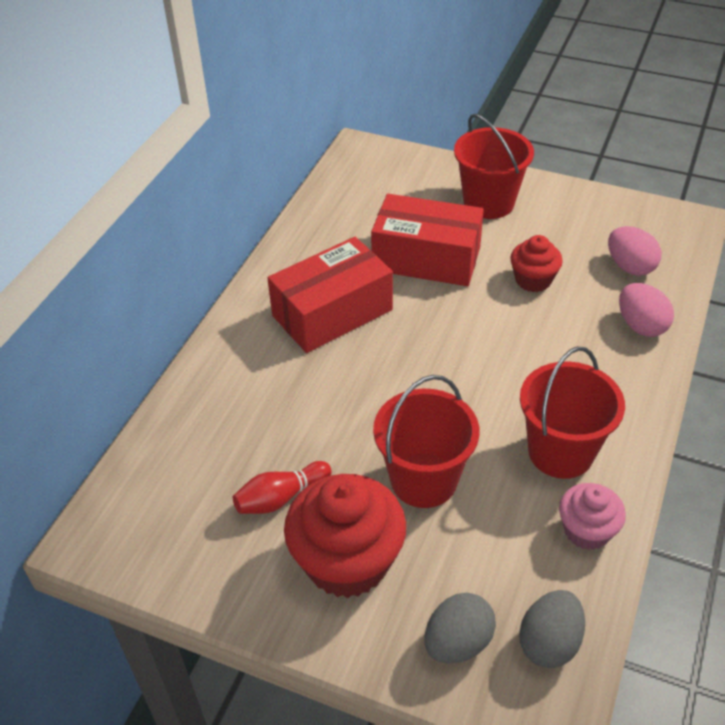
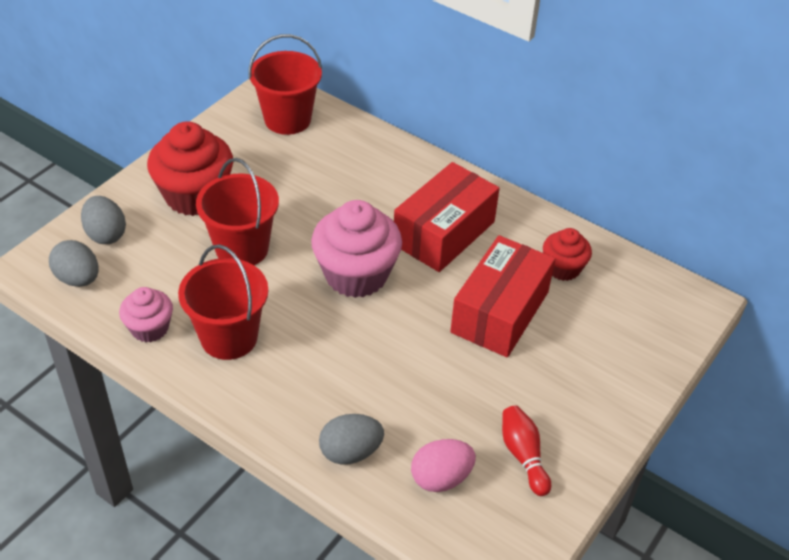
camera: 100 degrees right, 0 degrees up
(280, 497) = (263, 173): red bowling pin -> red bowling pin (523, 455)
(332, 313) = (444, 233): red box -> red box turned 60 degrees clockwise
(422, 368) = (356, 275): none -> pink cupcake
(488, 203) = (580, 386): red bucket -> red bucket (287, 119)
(533, 280) = (444, 386): red cupcake -> red cupcake (563, 268)
(641, 325) = (350, 452): pink egg -> grey egg

